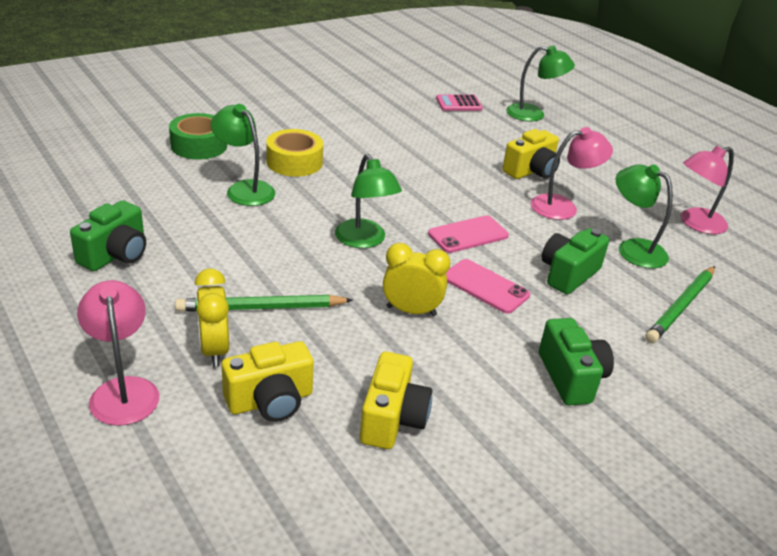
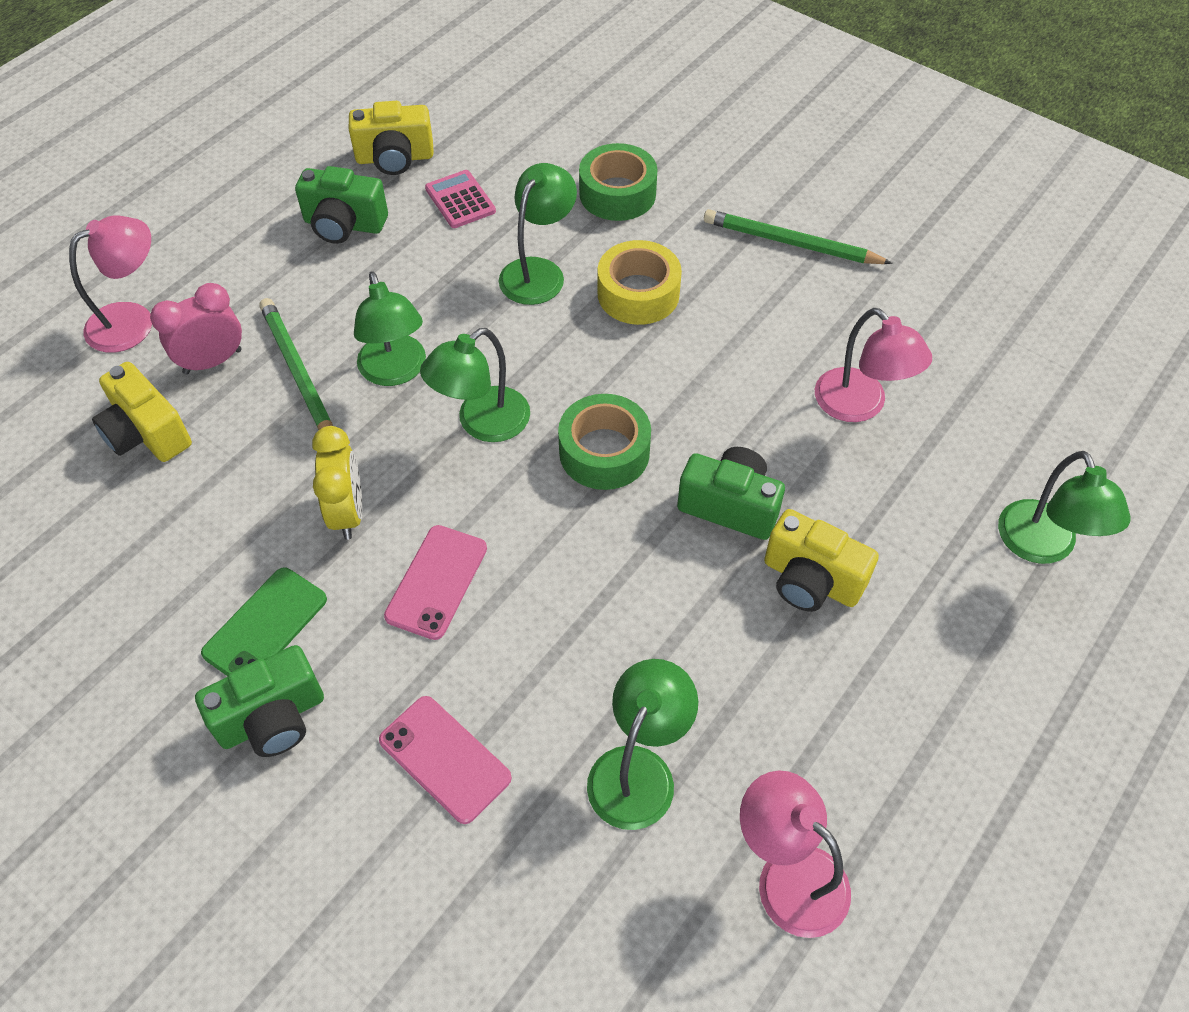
camera: 75 degrees right, 20 degrees up
(214, 350) = (213, 361): yellow clock -> pink clock
(293, 264) = (395, 371): none -> green lamp
(392, 419) = (146, 545): yellow camera -> yellow camera (395, 158)
(414, 205) = (604, 452): none -> green tape
(458, 104) = (987, 428): pink calculator -> pink calculator (460, 200)
(468, 235) = (558, 534): pink phone -> pink phone (444, 759)
(494, 367) = (265, 626): none -> green phone
(563, 207) = (717, 646): pink lamp -> pink lamp (860, 406)
(568, 274) = (516, 682): green camera -> green camera (730, 506)
(681, 306) = (499, 858): green pencil -> green pencil (791, 243)

